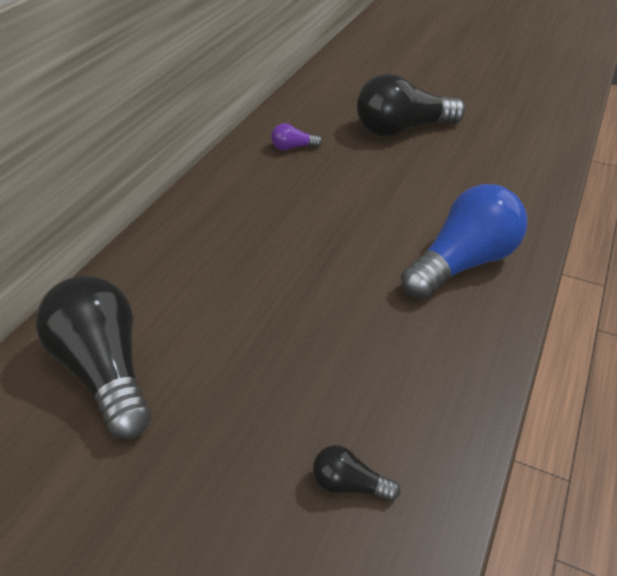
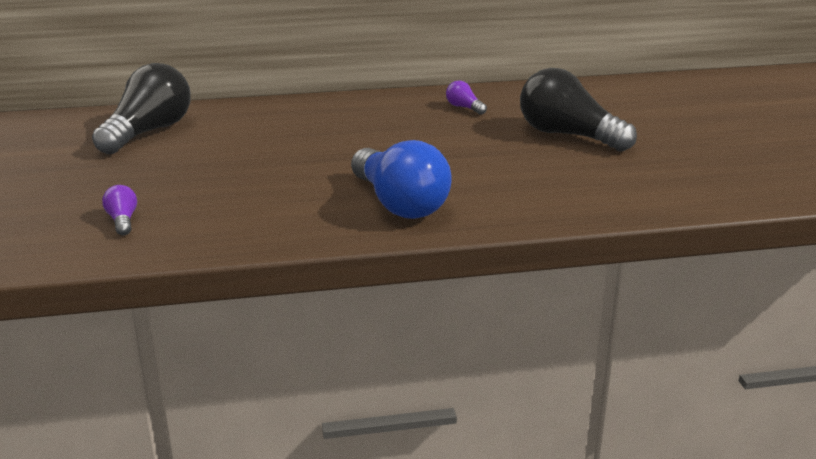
camera: 55 degrees right, 15 degrees down
(349, 484) = (122, 221): black light bulb -> purple light bulb
(463, 263) = (399, 204): blue light bulb -> blue light bulb turned 45 degrees clockwise

